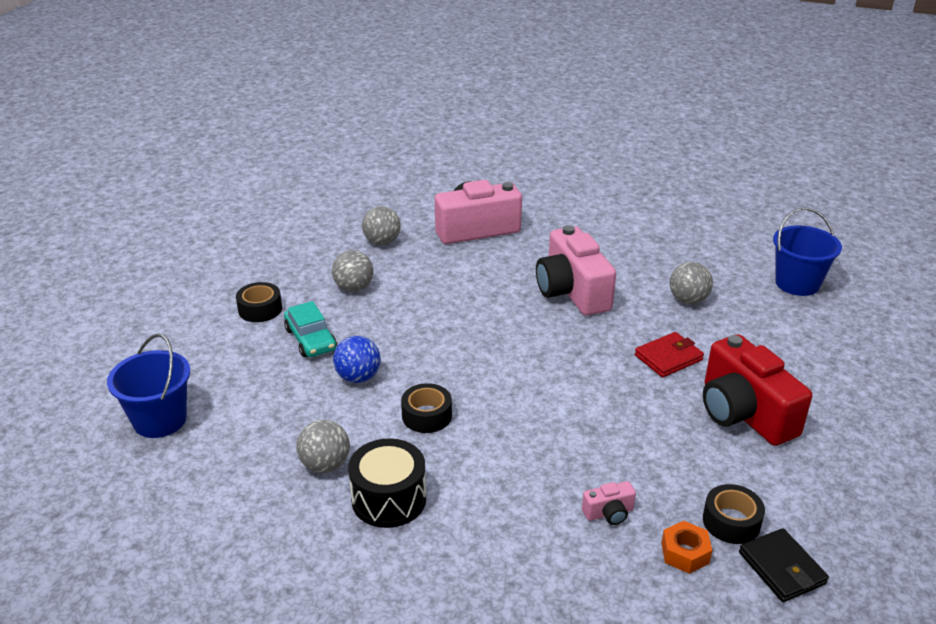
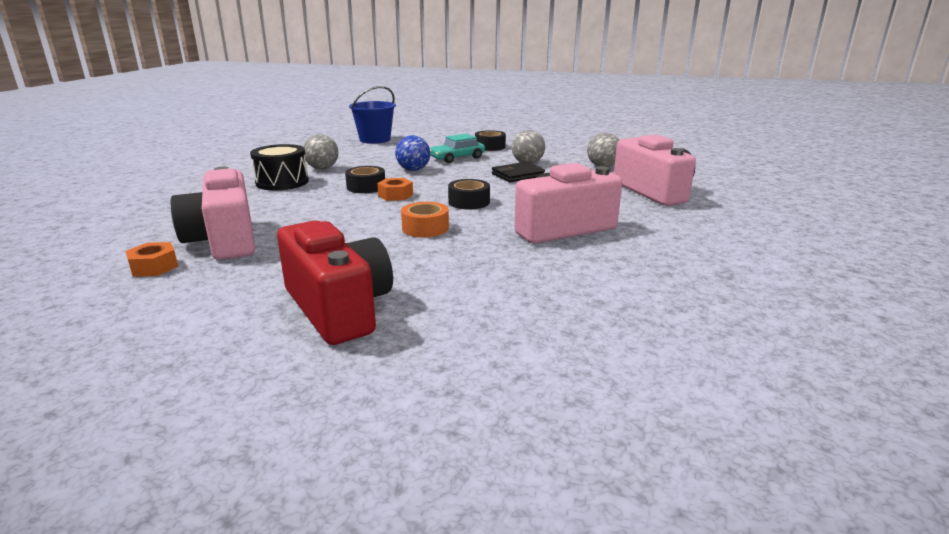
camera: 85 degrees right, 10 degrees down
(464, 390) = (395, 195): none -> orange nut
(571, 368) = (425, 228): none -> orange tape
(609, 513) = (224, 240): pink camera -> pink camera, size x2.40
(668, 358) = (447, 271): red wallet -> none
(688, 300) = (576, 287): grey ball -> none
(731, 522) = (174, 289): black tape -> black tape (469, 202)
(744, 413) = (338, 308): red camera -> red camera turned 90 degrees clockwise
(781, 568) = (92, 310): black wallet -> black wallet (517, 175)
(797, 283) = (681, 383): blue bucket -> none

